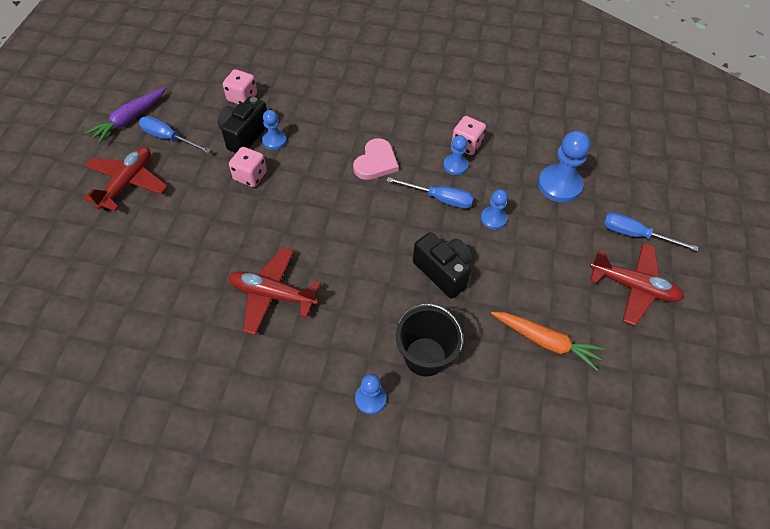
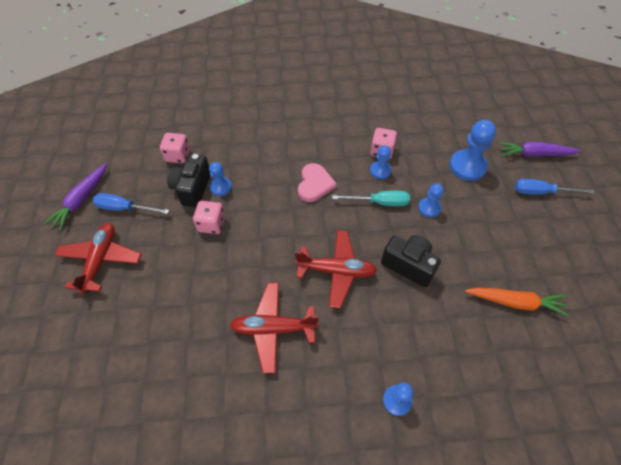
camera: 15 degrees left, 0 degrees up
(425, 356) = (426, 346): black bucket -> none
(439, 199) = (379, 202): blue screwdriver -> turquoise screwdriver
(633, 287) = (559, 236): red plane -> red plane (336, 271)
(648, 191) = (534, 154): none -> purple carrot

